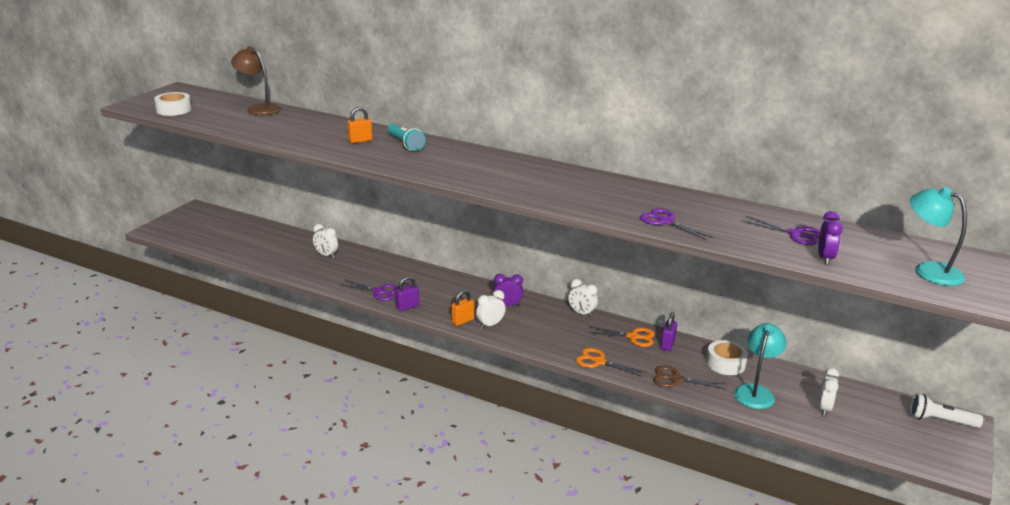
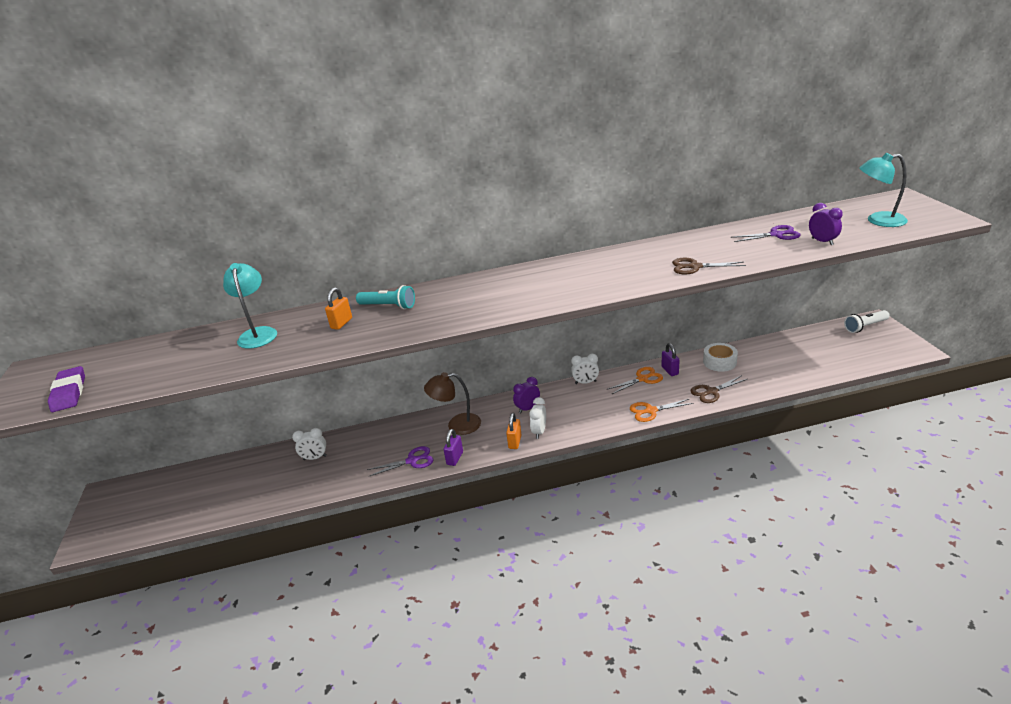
camera: 35 degrees left, 5 degrees up
(174, 110) = (69, 392): white tape -> purple eraser
(258, 109) = (174, 344): brown lamp -> brown lamp (457, 425)
(665, 222) = (694, 267): purple scissors -> brown scissors
(756, 392) = (763, 370): turquoise lamp -> turquoise lamp (258, 333)
(824, 408) = (809, 357): white clock -> none

